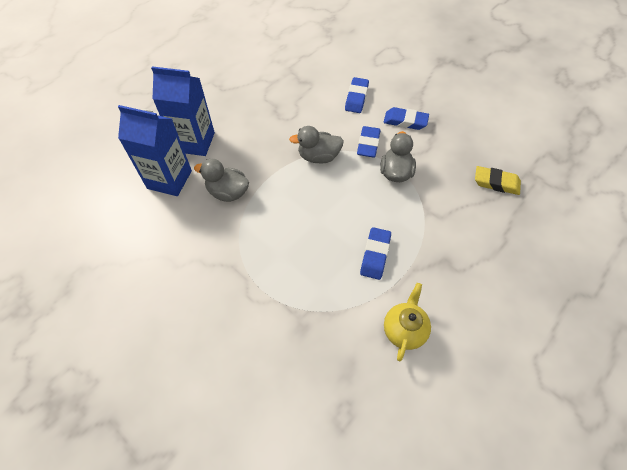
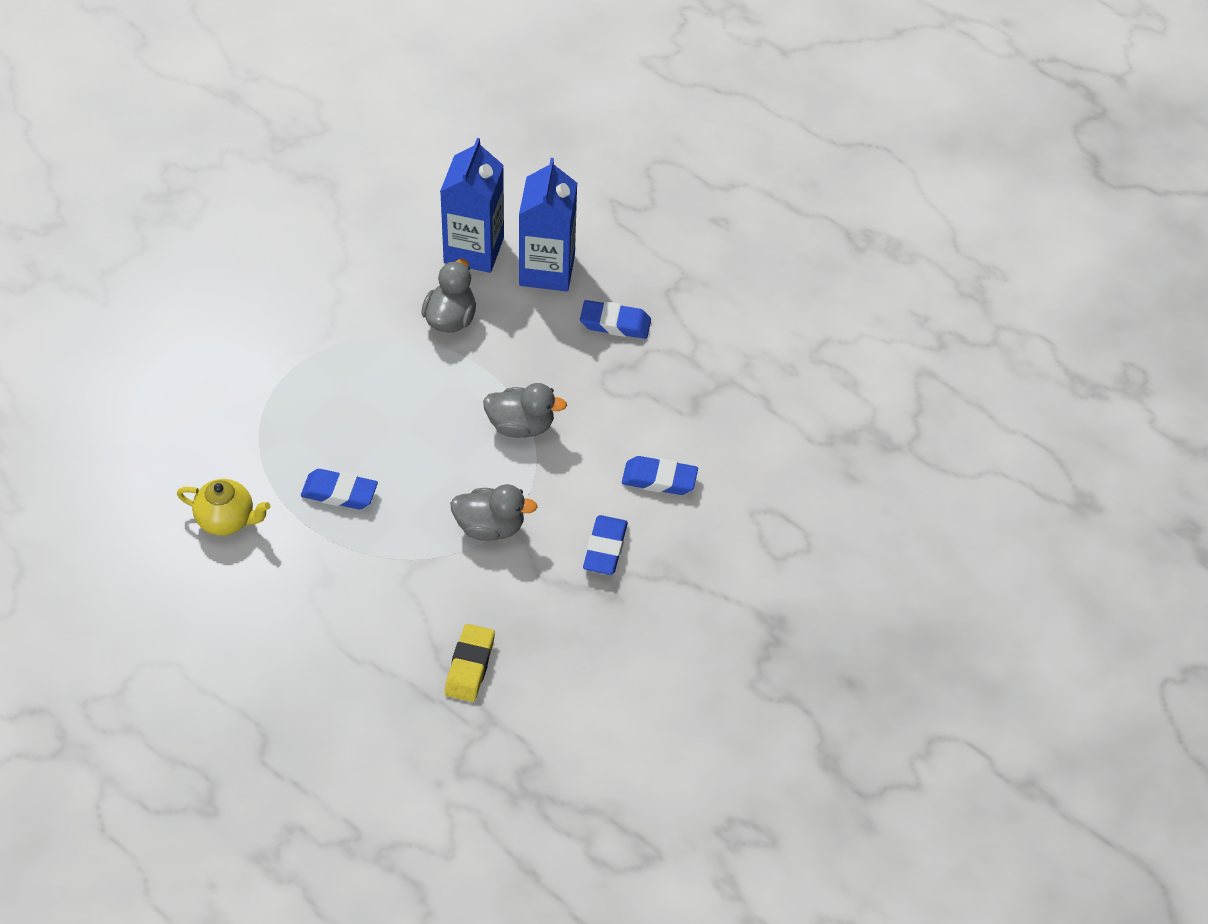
camera: 85 degrees right, 5 degrees down
(318, 157) = (521, 426): grey duck -> grey duck turned 105 degrees clockwise
(368, 144) = (549, 492): blue eraser -> blue eraser (615, 323)

